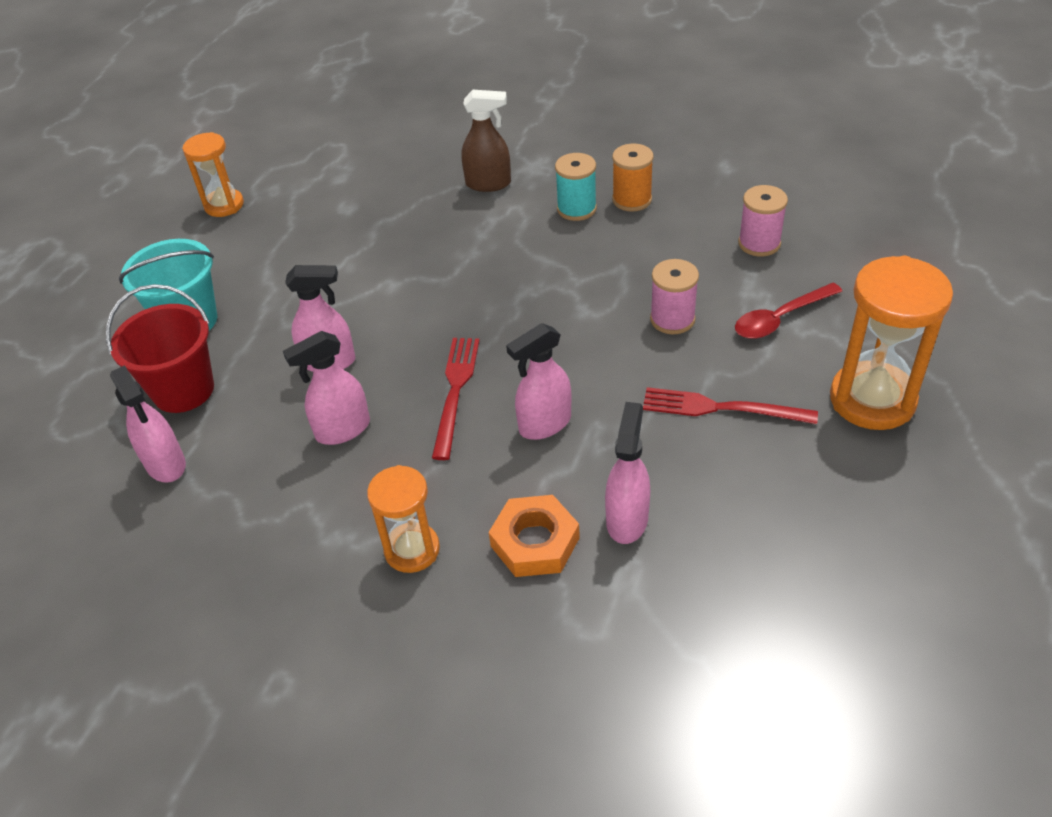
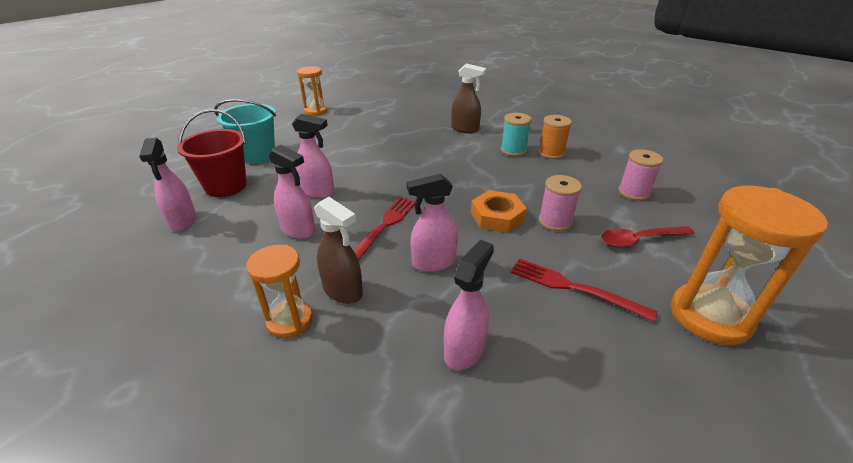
camera: 15 degrees right, 10 degrees down
(342, 430) = (298, 230): pink spray bottle -> pink spray bottle turned 135 degrees counterclockwise
(453, 495) = (343, 291): none -> brown spray bottle
(535, 542) = (382, 344): orange nut -> orange nut (497, 216)

